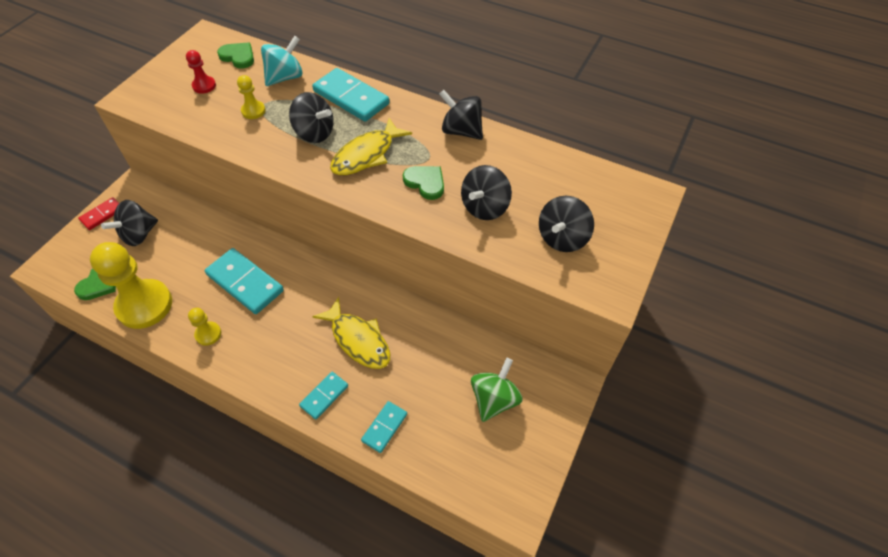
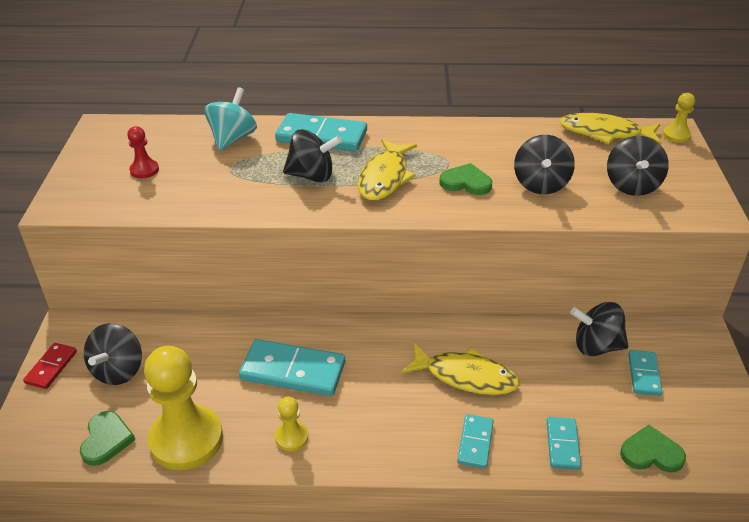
camera: 25 degrees left, 15 degrees down
(238, 57) = (160, 135): green heart -> green heart (651, 453)
(253, 111) = (224, 176): yellow pawn -> yellow pawn (676, 135)
(461, 131) = (459, 132): black spinning top -> black spinning top (596, 346)
(494, 399) = (644, 374): green spinning top -> turquoise domino
(587, 175) = (605, 133): none -> yellow fish

